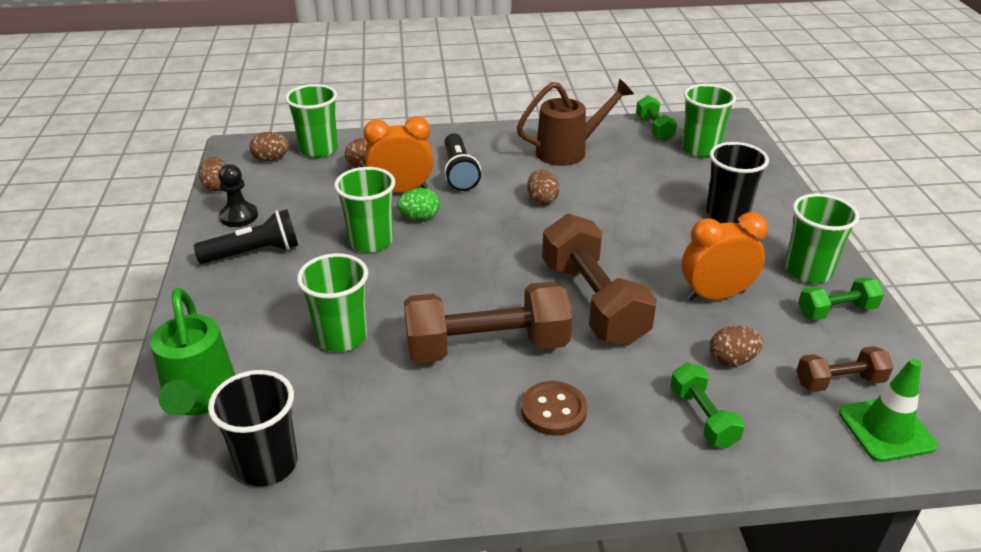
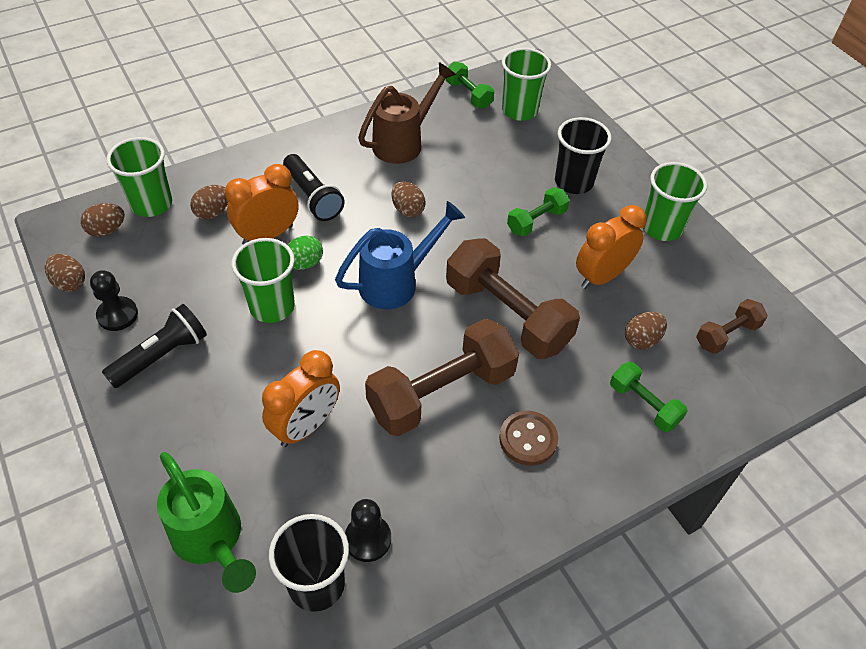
camera: 25 degrees left, 15 degrees up
(339, 444) = (368, 539): none -> black pawn
(341, 337) = (306, 426): green cup -> orange clock
(497, 251) = (397, 282): none -> blue watering can
(836, 311) = (698, 264): green dumbbell -> green dumbbell (536, 221)
(886, 429) = (774, 369): green traffic cone -> none

